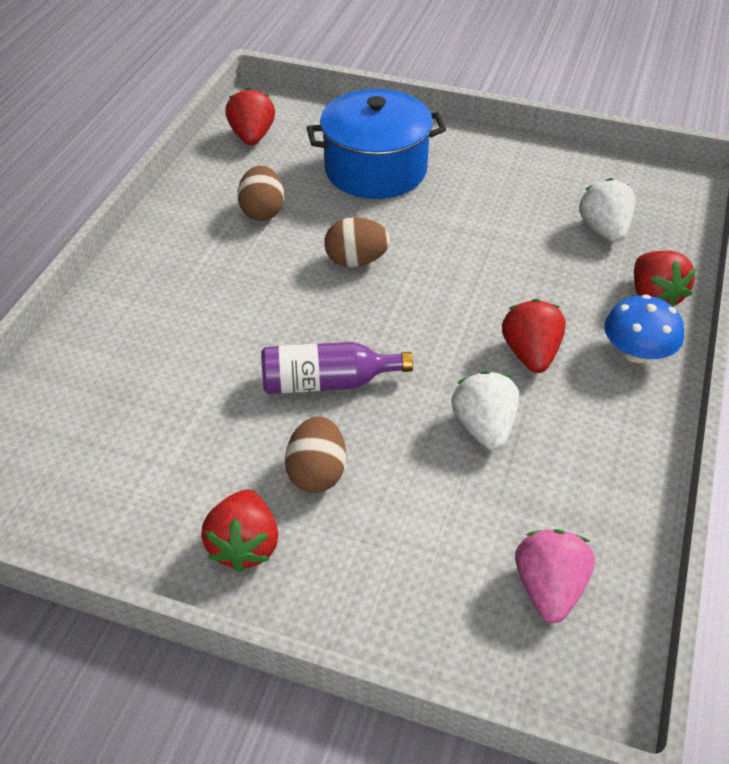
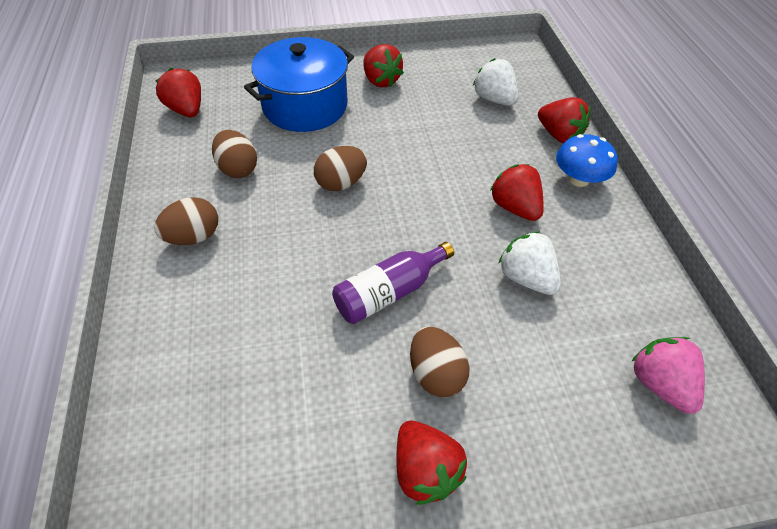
camera: 30 degrees left, 5 degrees up
(179, 261) = (194, 237): none -> brown egg
(481, 167) = (381, 80): none -> red strawberry

